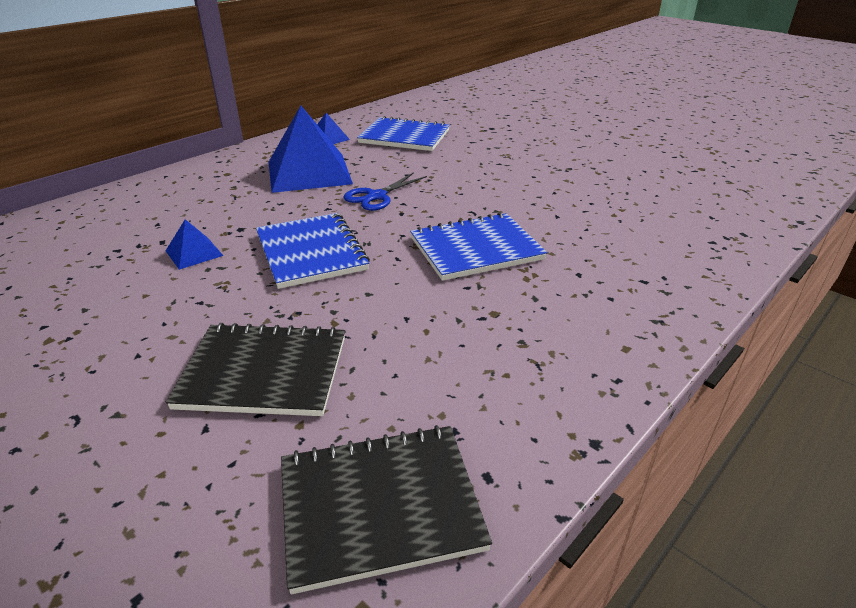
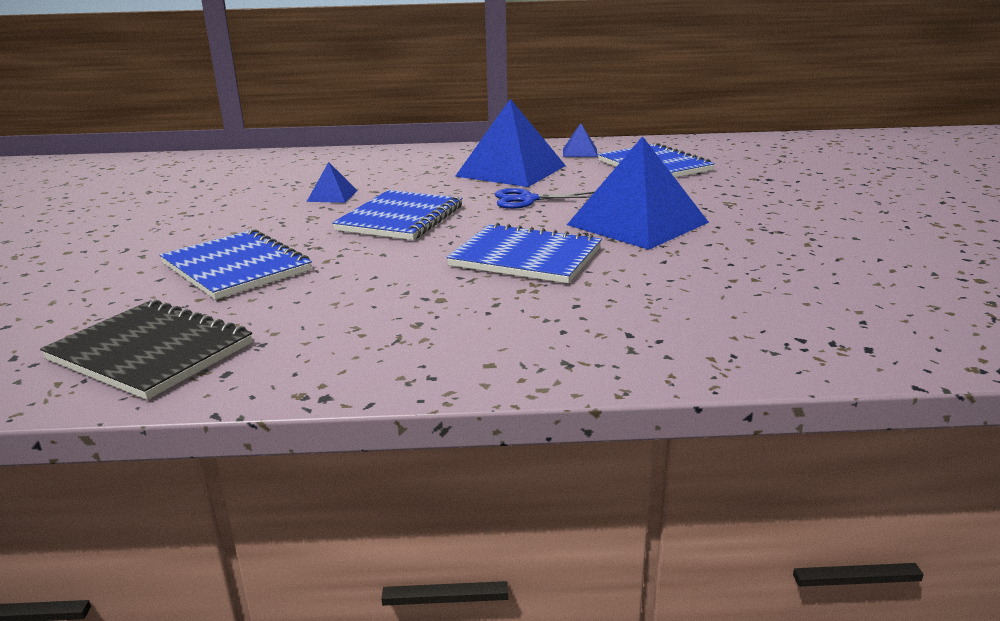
camera: 45 degrees right, 10 degrees down
(263, 372) = (236, 267): black notebook -> blue notebook
(487, 191) = (637, 223): none -> blue pyramid

